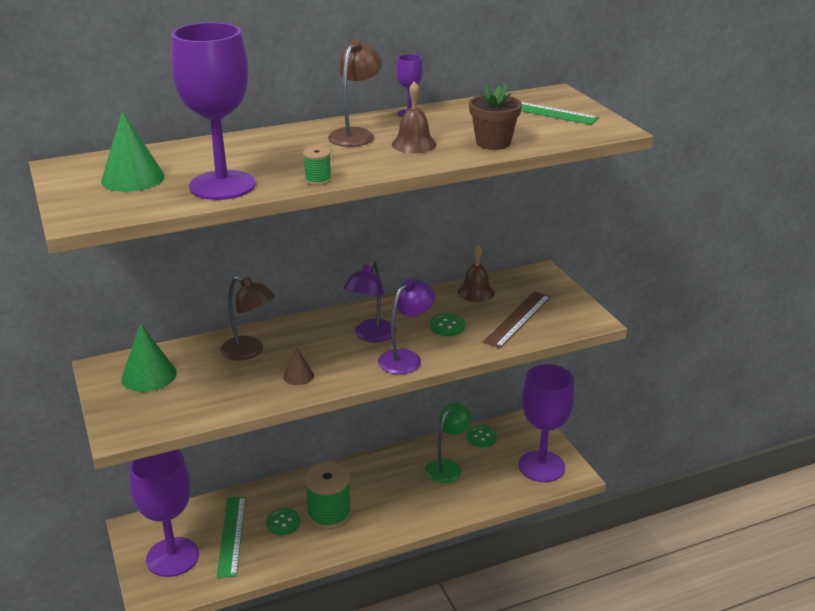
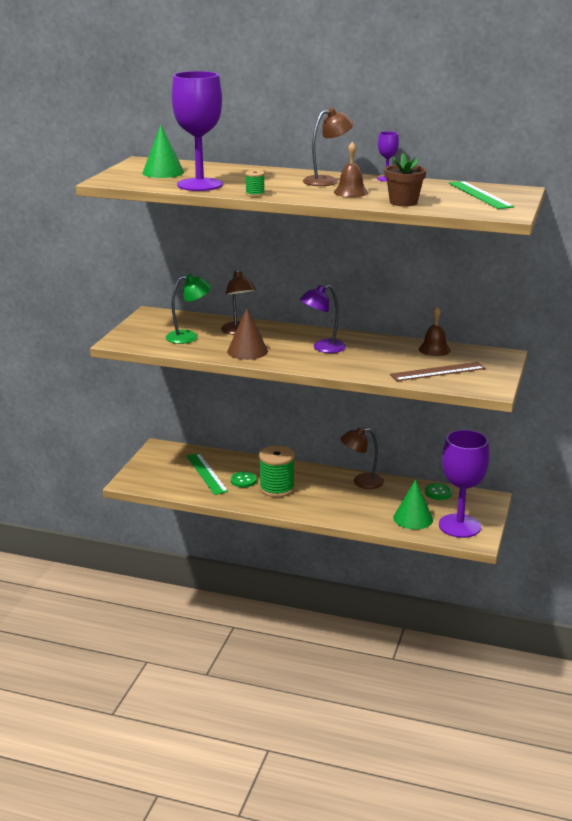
camera: 40 degrees right, 5 degrees down
(149, 375) = (168, 324): green cone -> green cone (413, 518)
(172, 557) = (162, 469): purple goblet -> none
(231, 535) = (206, 473): green ruler -> green ruler turned 60 degrees counterclockwise
(298, 376) = (247, 351): brown cone -> brown cone, size x1.76
(401, 461) = (361, 482): none -> brown lamp
(406, 358) = (326, 365): purple lamp -> none
(447, 326) = (381, 359): green button -> none
(447, 467) = (389, 498): green lamp -> green lamp (189, 337)

